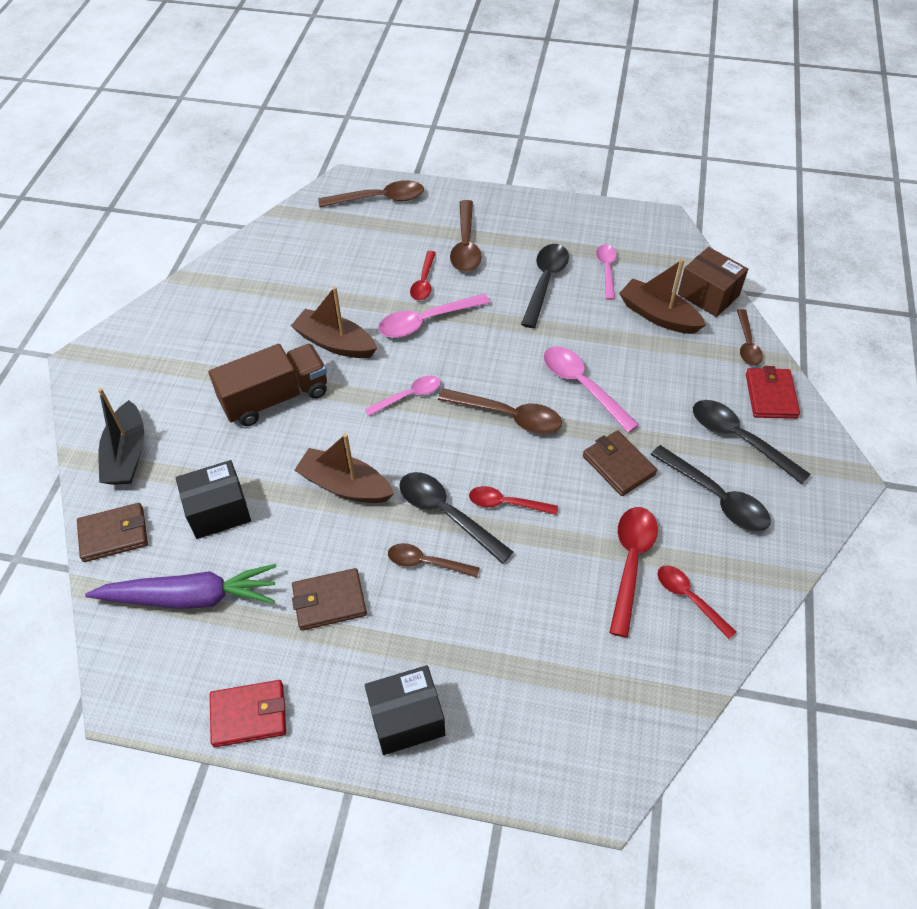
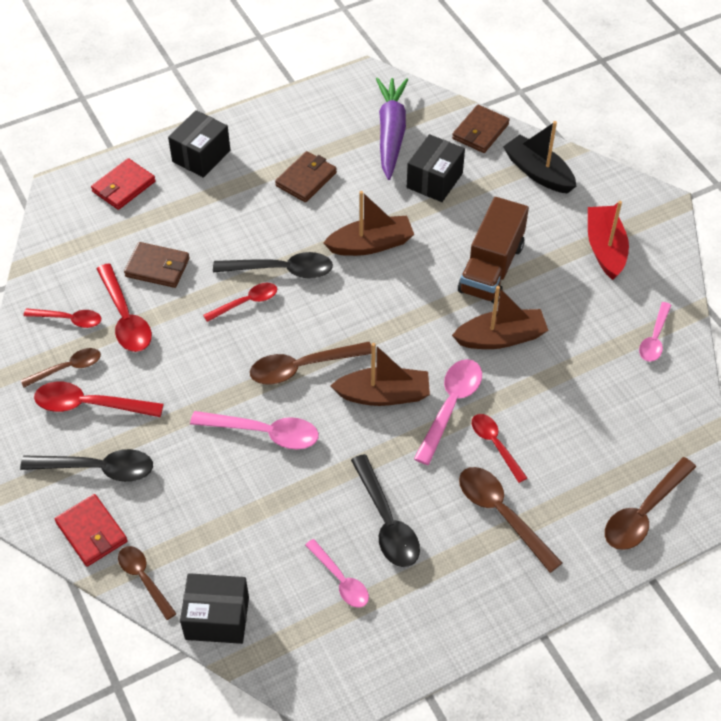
camera: 140 degrees right, 0 degrees up
(173, 356) = (605, 248): none -> red boat
(191, 597) = (391, 133): purple carrot -> purple carrot turned 135 degrees clockwise
(249, 715) = (291, 108): red wallet -> red wallet (123, 186)
(409, 396) = (395, 333): pink spoon -> pink spoon (654, 338)
(426, 562) = (266, 234): brown spoon -> brown spoon (68, 368)
(618, 465) = (184, 383): brown wallet -> brown wallet (157, 267)
(658, 315) = (250, 556): brown boat -> brown boat (383, 395)
(708, 295) = (217, 618): brown box -> black box
(716, 497) = (90, 405): black spoon -> red spoon

